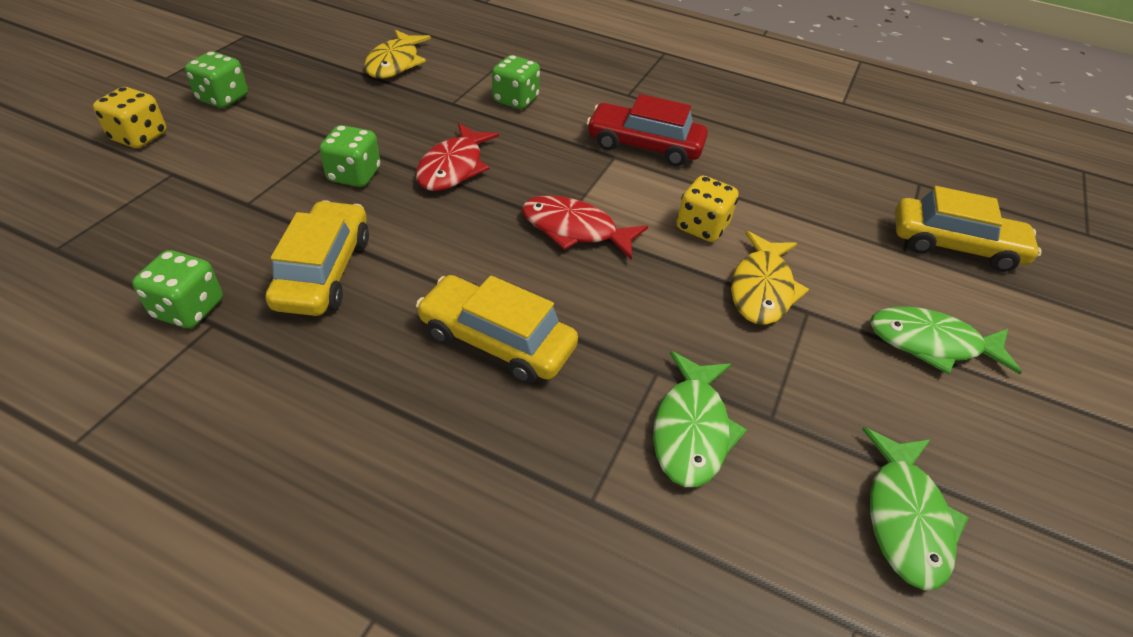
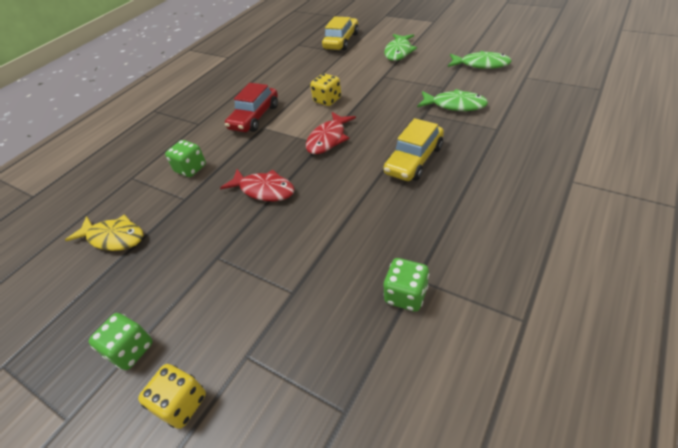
camera: 75 degrees left, 0 degrees up
(324, 271) = (366, 234): yellow car -> none
(354, 175) = (266, 237): green dice -> none
(762, 289) = (370, 86): yellow fish -> none

